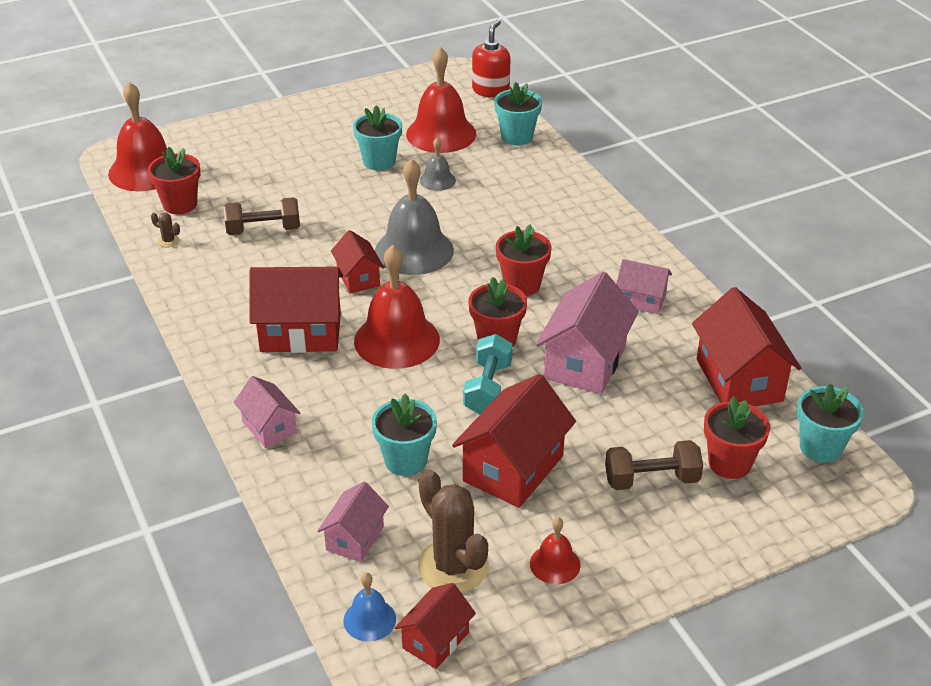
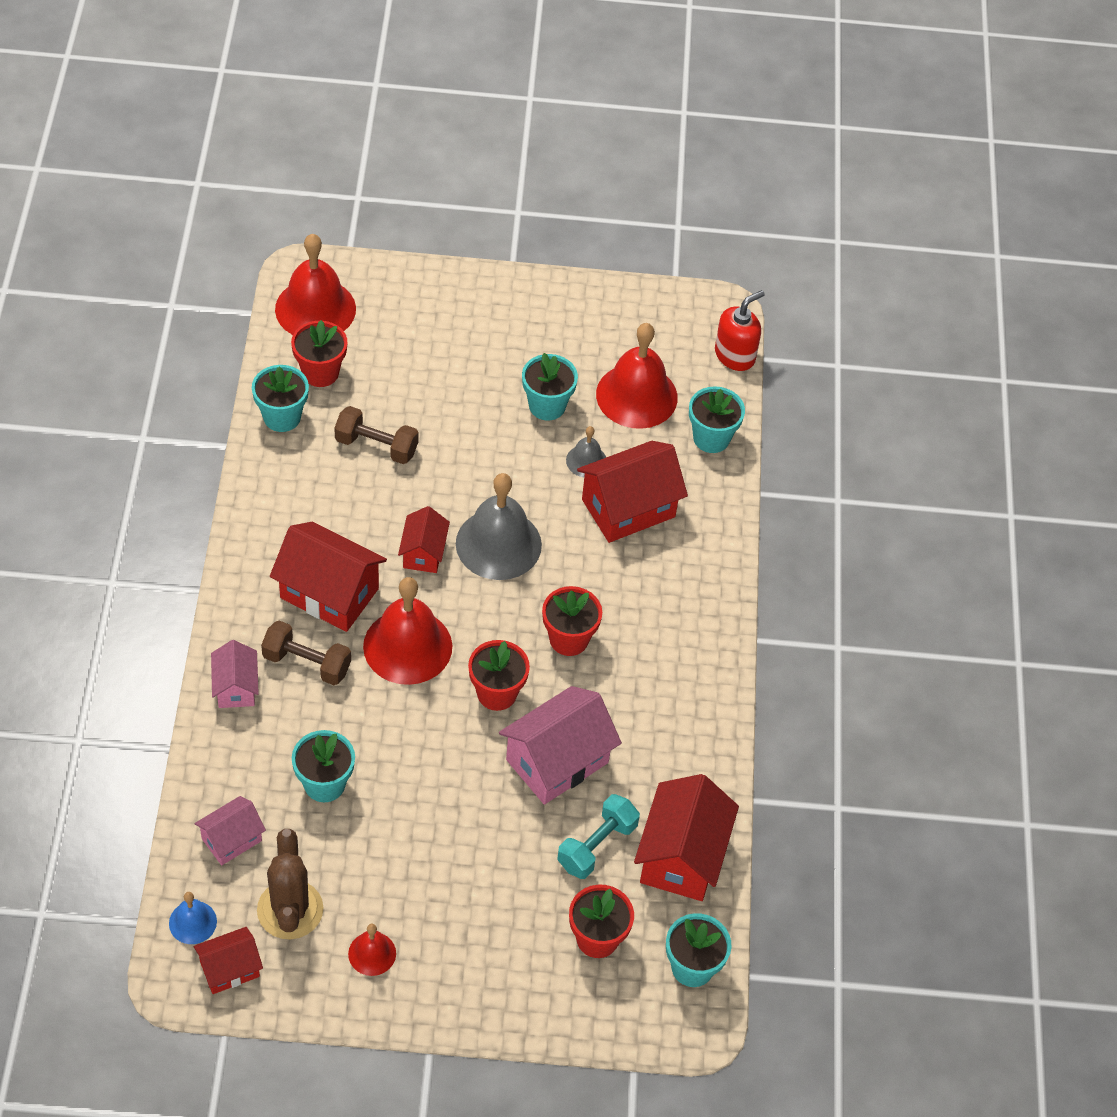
camera: 25 degrees right, 15 degrees up
(168, 241) = (282, 417): brown cactus -> turquoise flower pot
(488, 388) = (449, 744): turquoise dumbbell -> turquoise dumbbell (597, 846)
(513, 468) = (408, 841): red house -> red house (628, 508)
(641, 300) = (667, 716): pink house -> none
(651, 480) = (515, 917): brown dumbbell -> brown dumbbell (306, 663)

